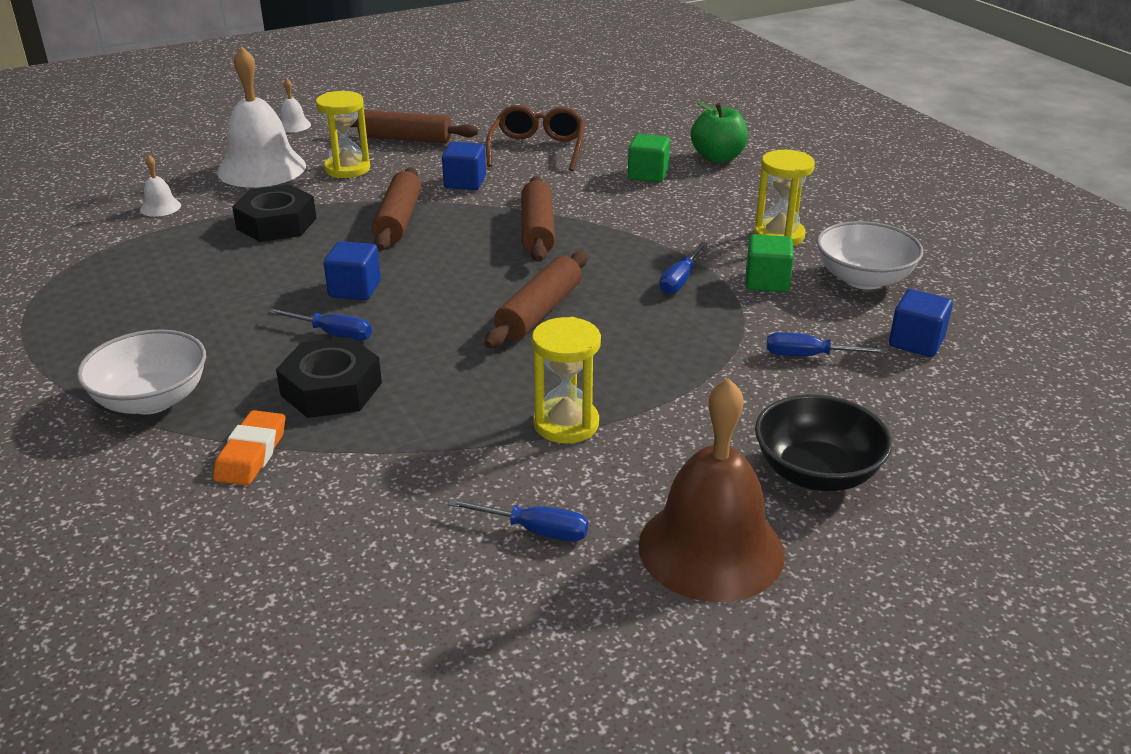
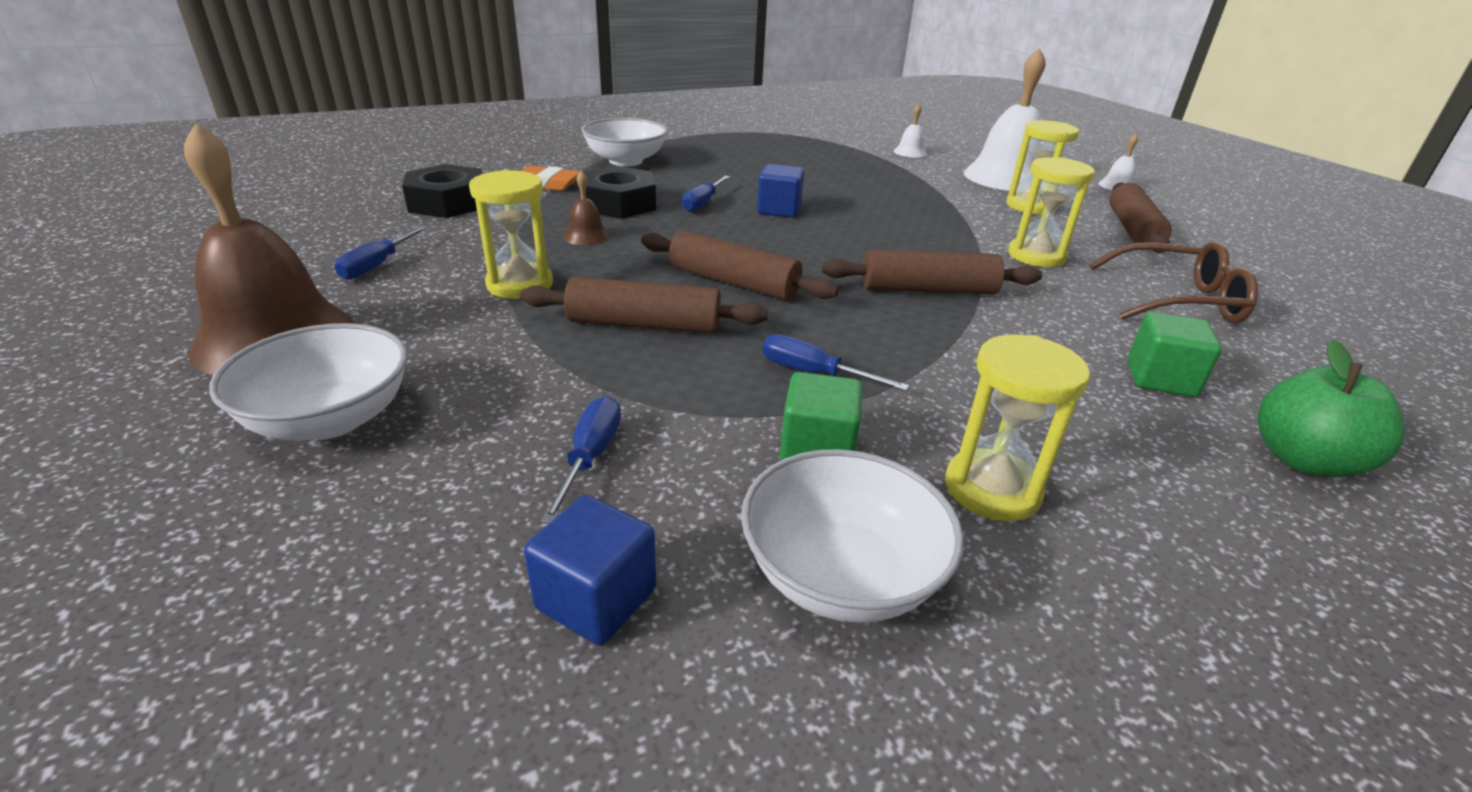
camera: 90 degrees right, 0 degrees up
(276, 223) = (896, 184): black nut -> black nut (448, 203)
(398, 220) = (923, 225): brown rolling pin -> brown rolling pin (644, 324)
(435, 400) = (586, 236): none -> brown bell
(465, 182) = (1036, 256): blue cube -> yellow hourglass
(816, 472) = (330, 419): black bowl -> white bowl

